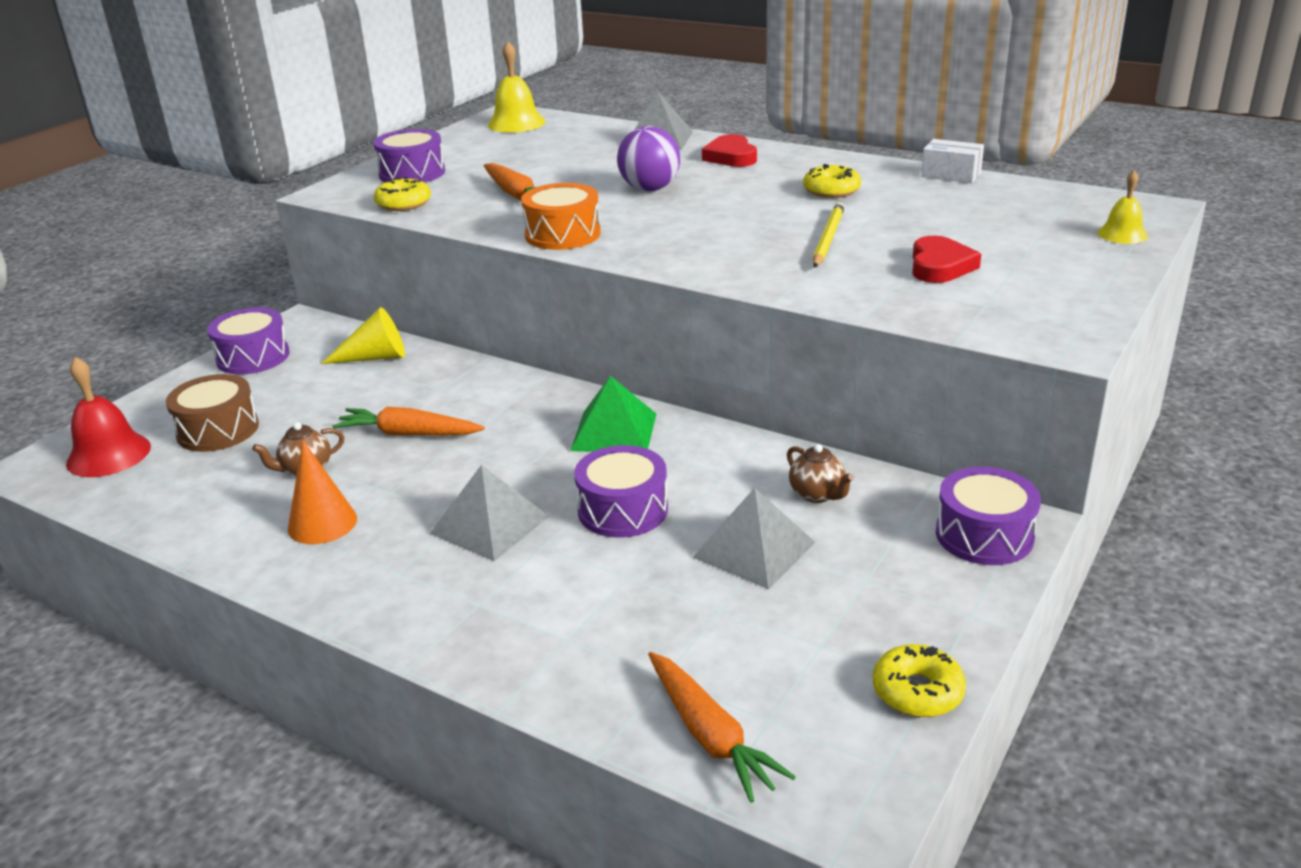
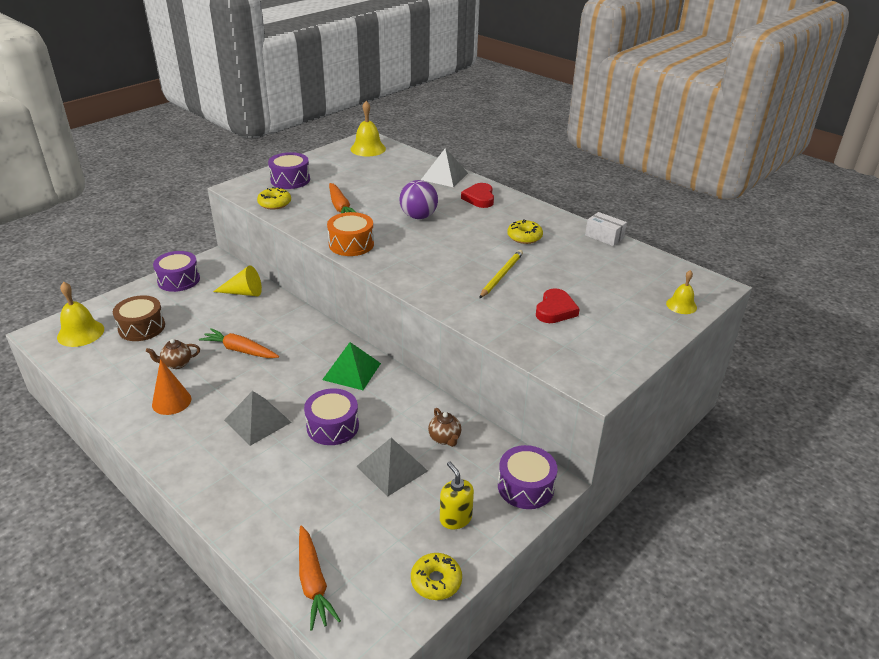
camera: 10 degrees right, 5 degrees up
(108, 455) = (80, 333): red bell -> yellow bell
(898, 598) = (455, 518): none -> yellow soap dispenser

